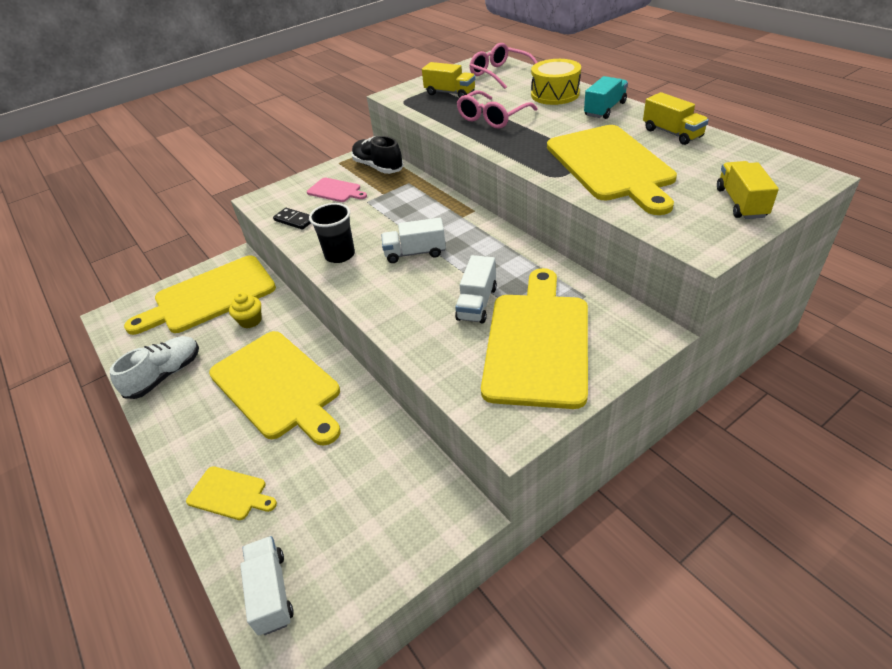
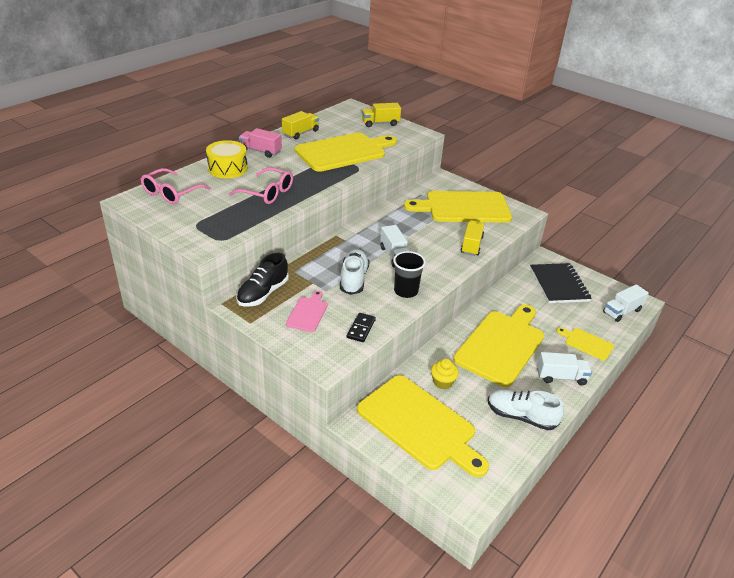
camera: 110 degrees left, 5 degrees down
(230, 494) = (587, 343): yellow cutting board -> yellow cutting board turned 60 degrees counterclockwise
(378, 219) = (353, 279): none -> white shoe
(378, 508) = (559, 285): none -> black notebook
(450, 93) = (209, 216): yellow truck -> yellow truck (471, 245)
(477, 303) = (439, 227): white truck -> white truck (561, 377)
(605, 109) = (260, 151): turquoise truck -> pink truck

